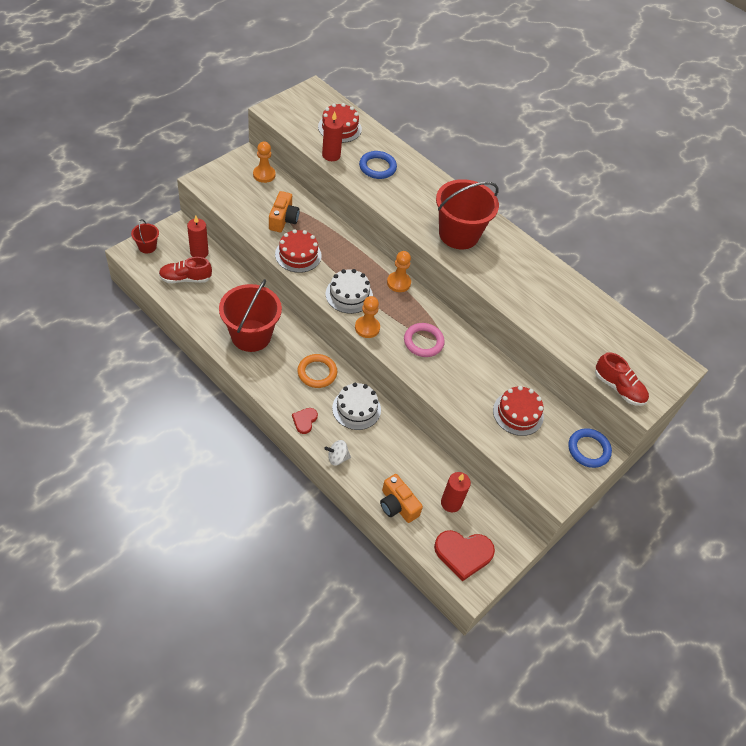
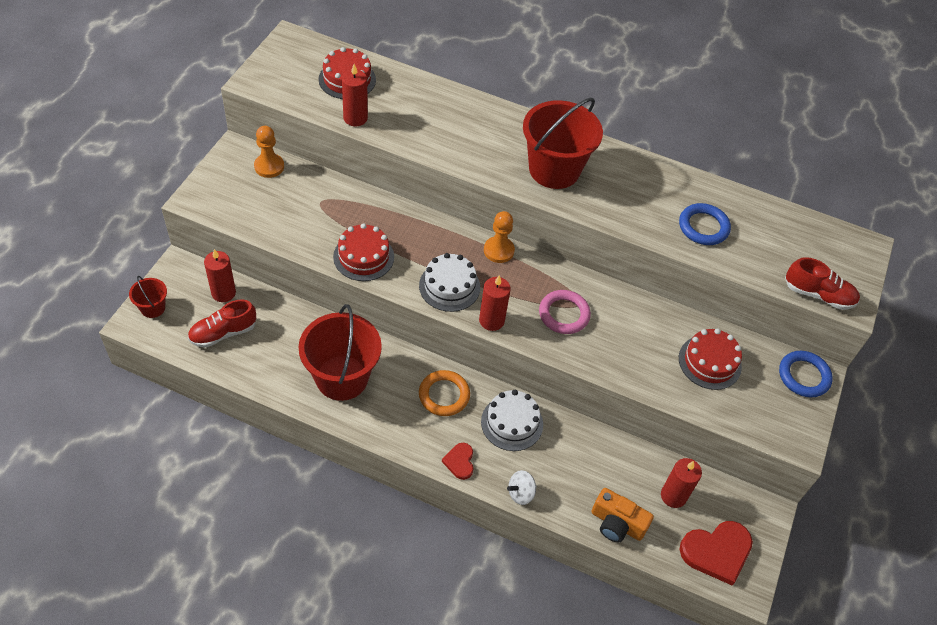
camera: 20 degrees left, 0 degrees up
(283, 219) = (322, 217): orange camera -> none
(367, 328) = (491, 320): orange pawn -> red candle
(377, 167) = (418, 116): blue ring -> blue ring (703, 227)

